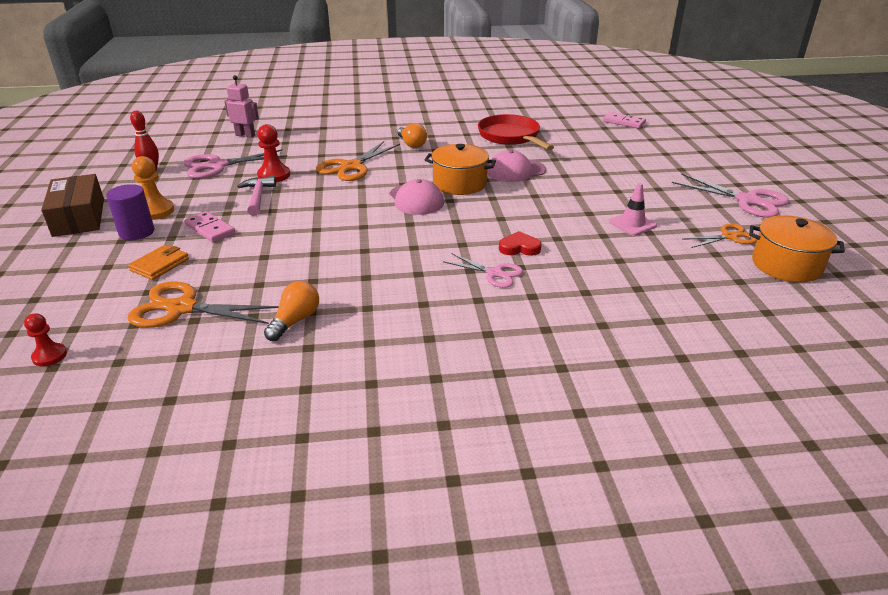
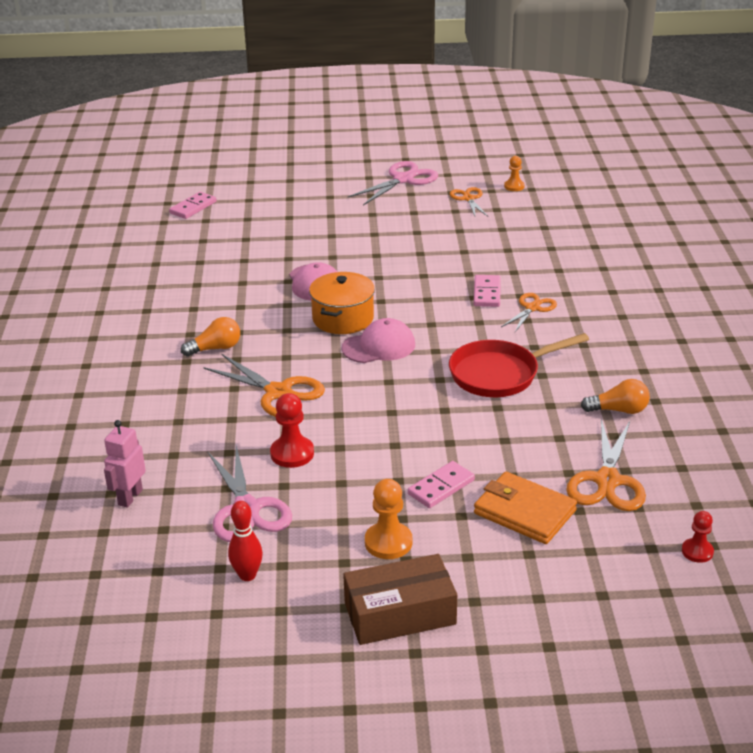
camera: 85 degrees left, 0 degrees up
(137, 232) = (446, 547): purple cylinder -> none
(160, 265) = (524, 512): orange wallet -> orange wallet, size x1.57
(258, 197) = (356, 460): pink hammer -> none
(295, 321) = (619, 410): orange light bulb -> orange light bulb turned 150 degrees clockwise
(494, 273) = (532, 308): pink scissors -> orange scissors
(510, 137) = (214, 279): red pan -> red pan (499, 374)
(519, 248) = (486, 293): red heart -> pink domino
(632, 224) = (443, 235): pink traffic cone -> none
(786, 265) = (514, 186): orange pot -> orange pawn

